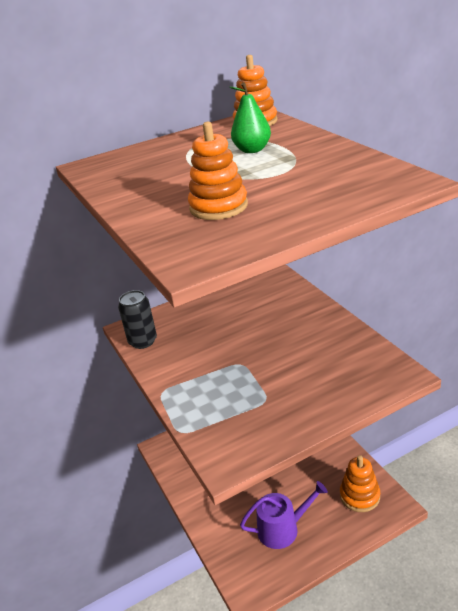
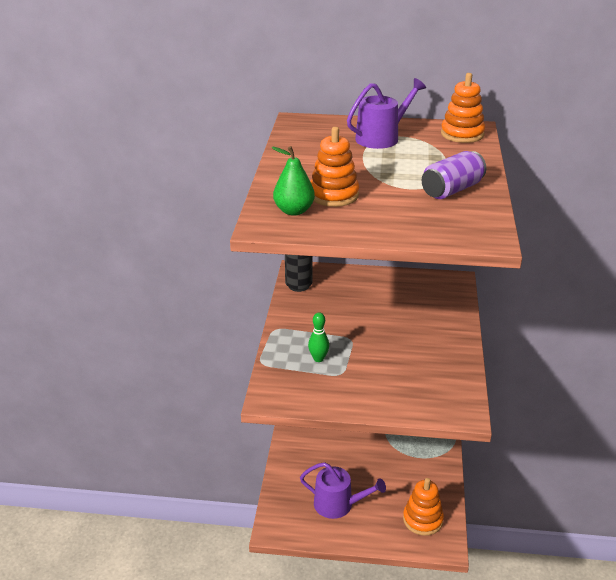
camera: 30 degrees right, 0 degrees up
(190, 149) = (381, 138): none -> purple watering can
(231, 397) = (318, 358): none -> green bowling pin
(252, 150) = (422, 159): green pear -> green pear (294, 211)
(317, 161) = (452, 190): none -> purple can

